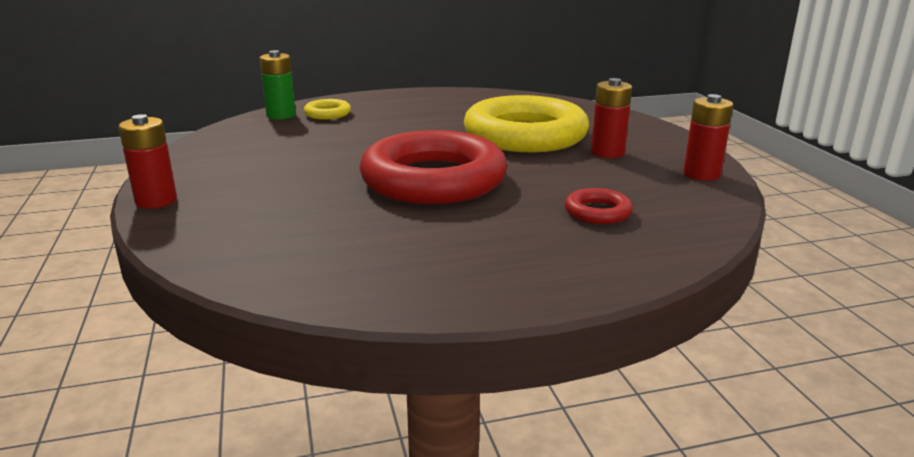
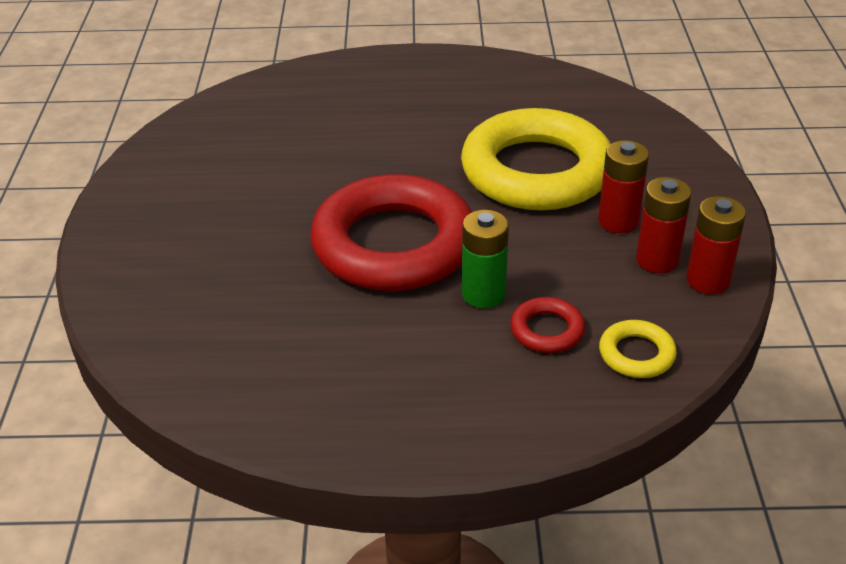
camera: 15 degrees right, 15 degrees up
(156, 201) = (102, 239): red battery -> red battery (657, 260)
(281, 115) = (267, 91): green battery -> green battery (483, 294)
(327, 114) = (321, 94): yellow ring -> yellow ring (636, 354)

